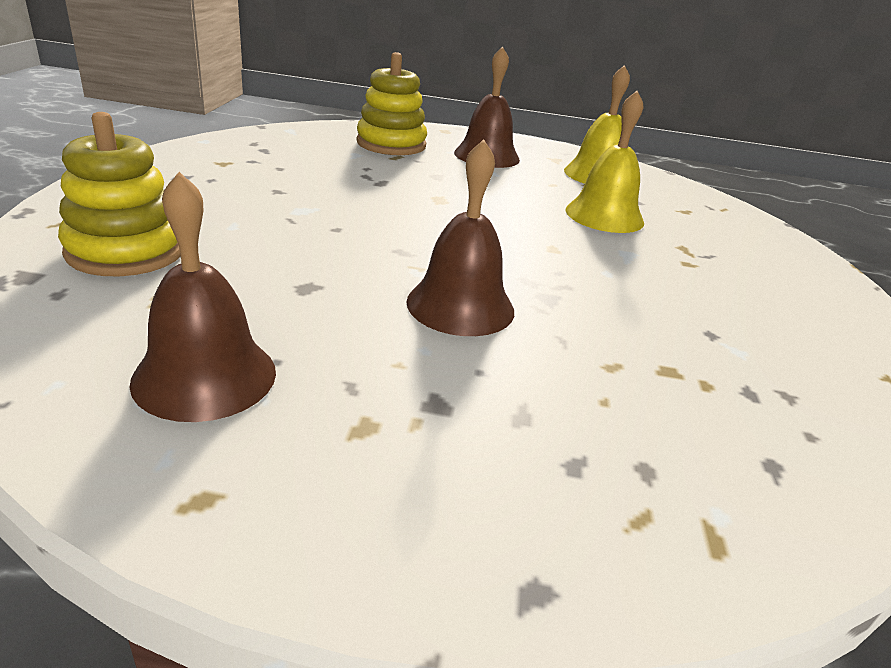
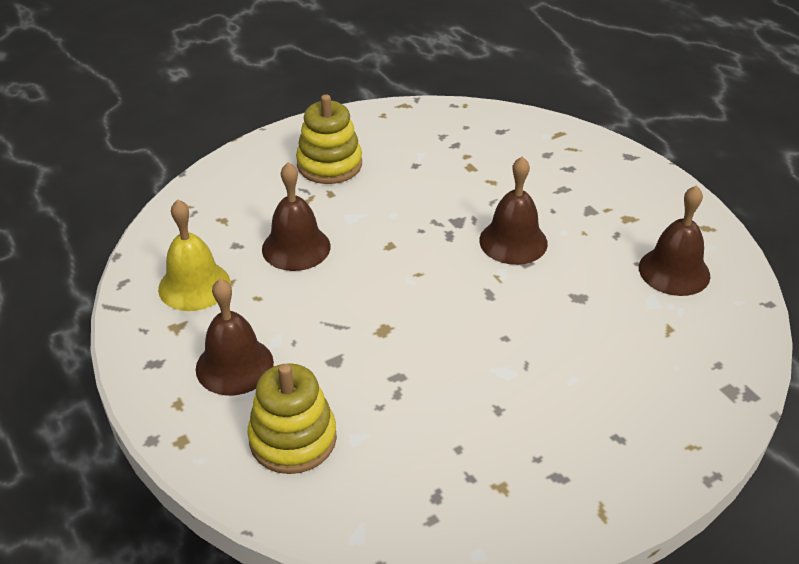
camera: 125 degrees left, 10 degrees up
(126, 251) = (662, 385): yellow stacking toy -> yellow stacking toy (329, 164)
(604, 216) = (296, 247): yellow bell -> brown bell

